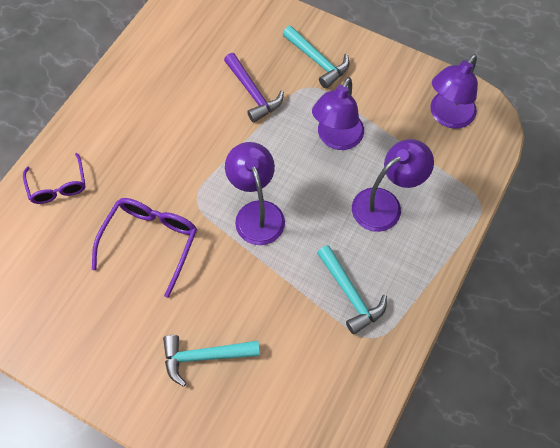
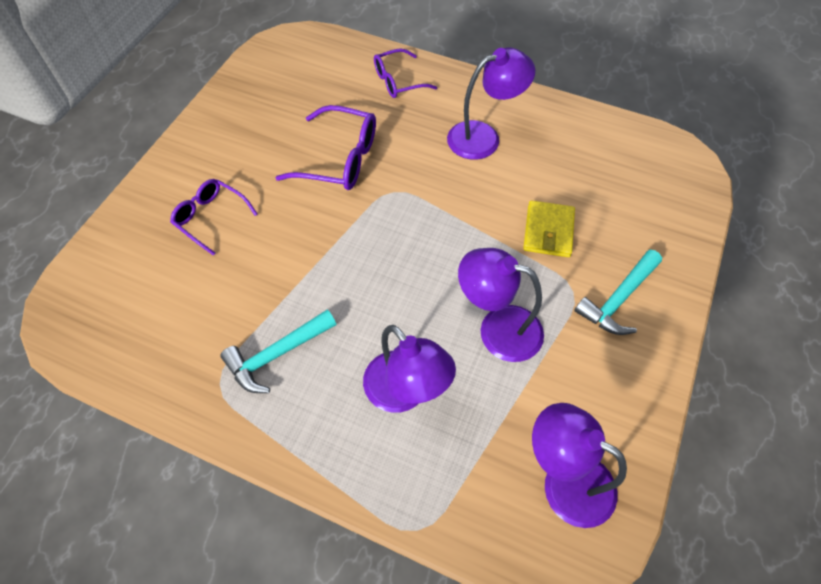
camera: 85 degrees right, 5 degrees down
(204, 356) = (211, 218): turquoise hammer -> purple glasses
(253, 93) = (548, 231): purple hammer -> yellow wallet
(257, 213) = (381, 249): purple lamp -> purple lamp (483, 137)

